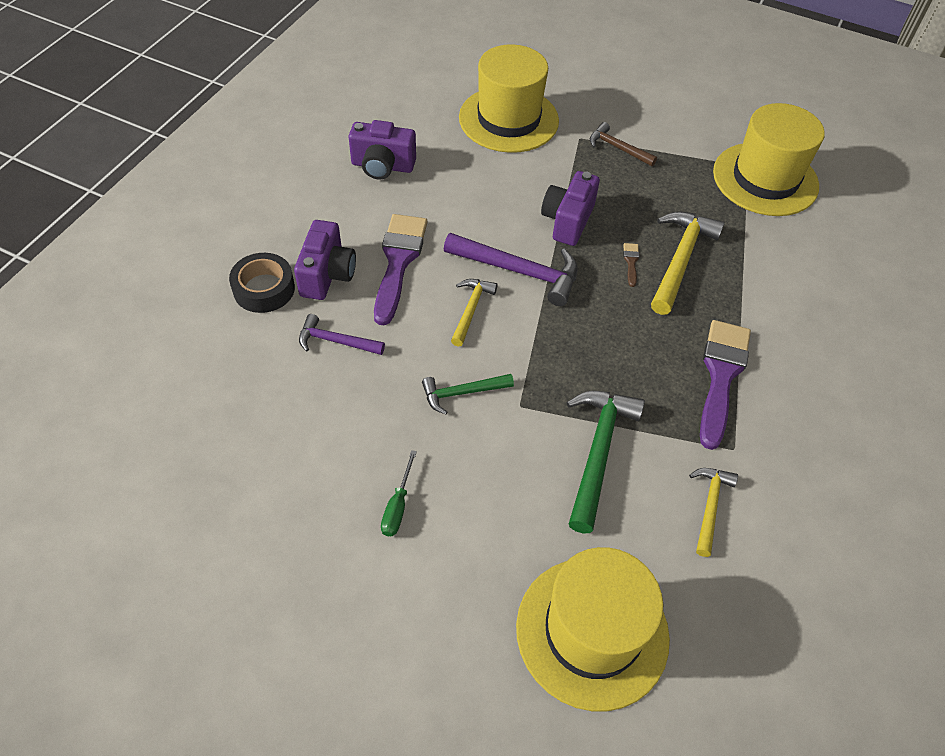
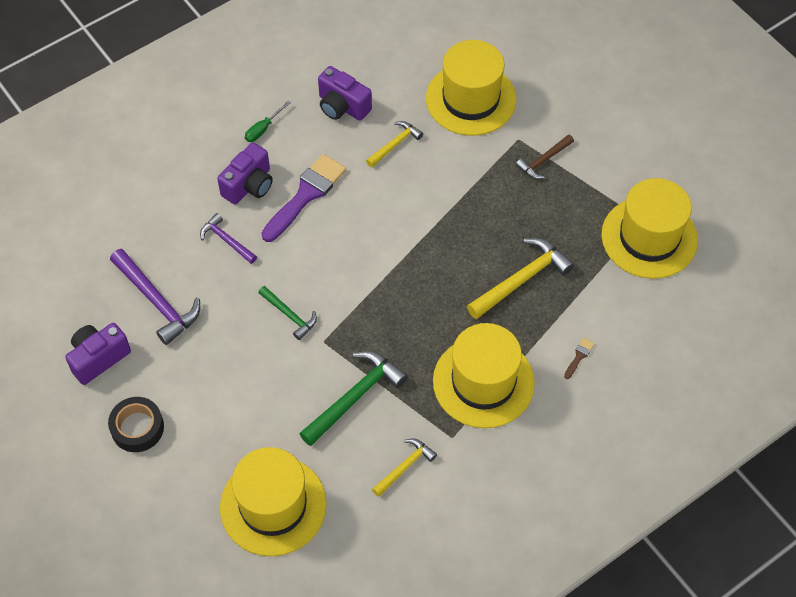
camera: 30 degrees right, 5 degrees up
(264, 289) = (199, 179): black tape -> black tape (137, 428)
(397, 506) = (201, 374): green screwdriver -> green screwdriver (263, 129)
(462, 393) = (289, 315): green hammer -> green hammer turned 150 degrees counterclockwise
(471, 309) = (335, 255): yellow hammer -> yellow hammer (395, 144)
(519, 271) = (390, 239): purple hammer -> purple hammer (157, 301)
(567, 221) = (456, 211): purple camera -> purple camera (98, 358)
(617, 148) = (543, 161): brown hammer -> brown hammer turned 105 degrees counterclockwise
(631, 262) = (481, 265): brown brush -> brown brush (579, 356)
(721, 375) = (483, 382): purple brush -> yellow hat

